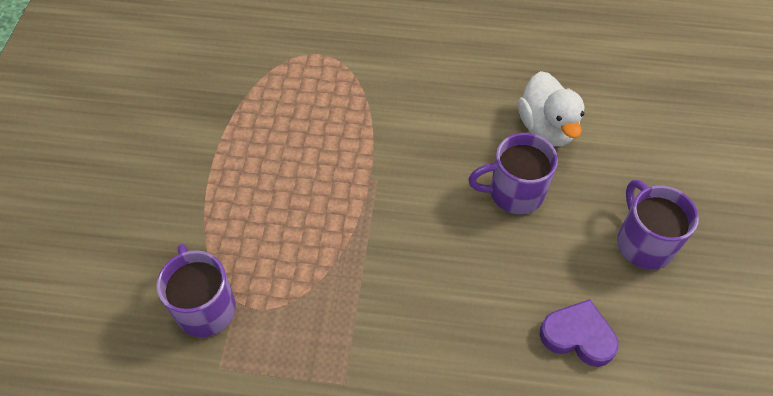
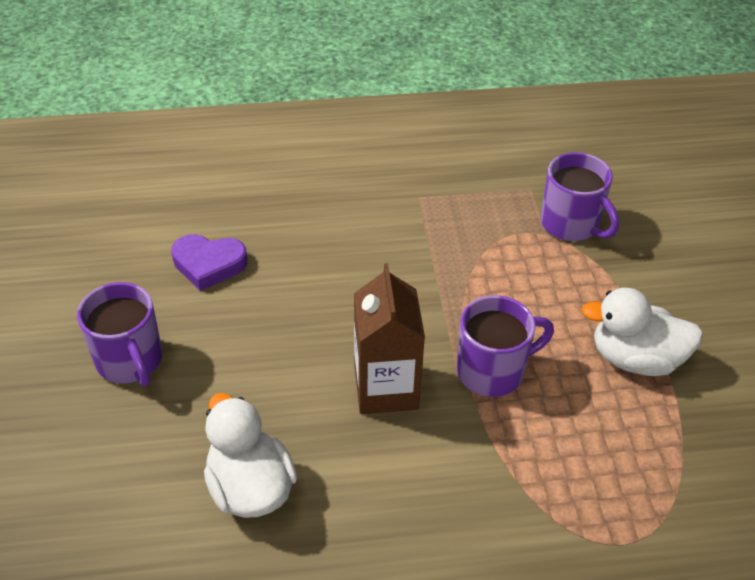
camera: 165 degrees right, 10 degrees down
(234, 162) = (635, 359): none -> white duck
(436, 178) = (386, 388): none -> brown carton
(514, 193) = (287, 388): purple mug -> purple mug (492, 371)

